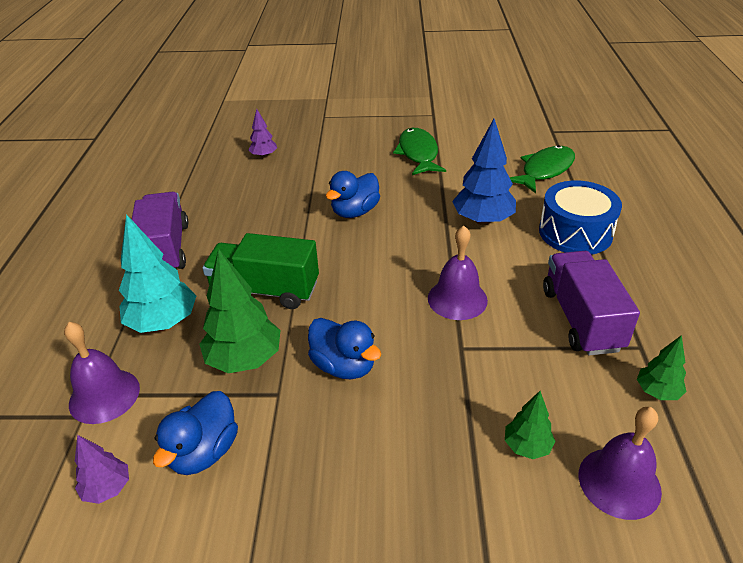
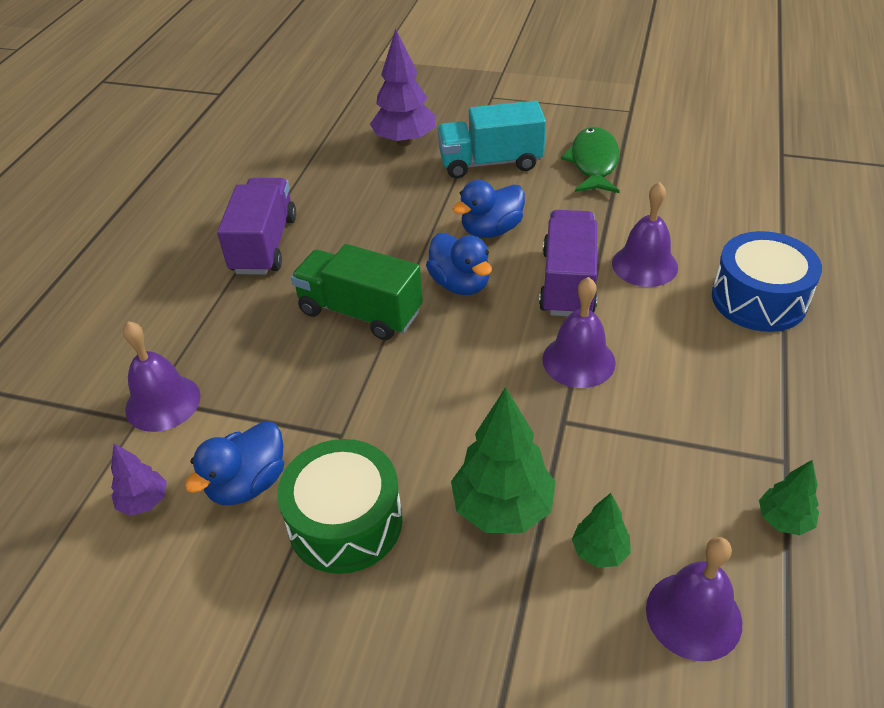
camera: 15 degrees right, 5 degrees up
(163, 323) = (241, 332): turquoise tree -> none
(244, 360) = (316, 390): green tree -> green tree (502, 508)
(264, 156) = (405, 141): purple tree -> purple tree, size x1.85
(303, 467) = (345, 522): none -> green drum
(338, 163) = (490, 163): none -> turquoise truck
(344, 366) = (421, 417): blue duck -> blue duck (460, 284)
(482, 220) = (644, 265): blue tree -> purple bell
(545, 170) = (750, 208): green fish -> none
(581, 319) = (723, 413): purple truck -> purple truck (567, 282)

